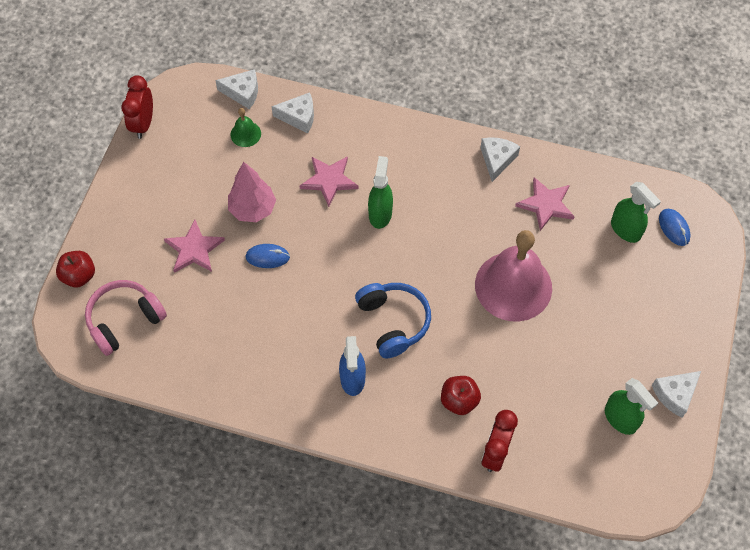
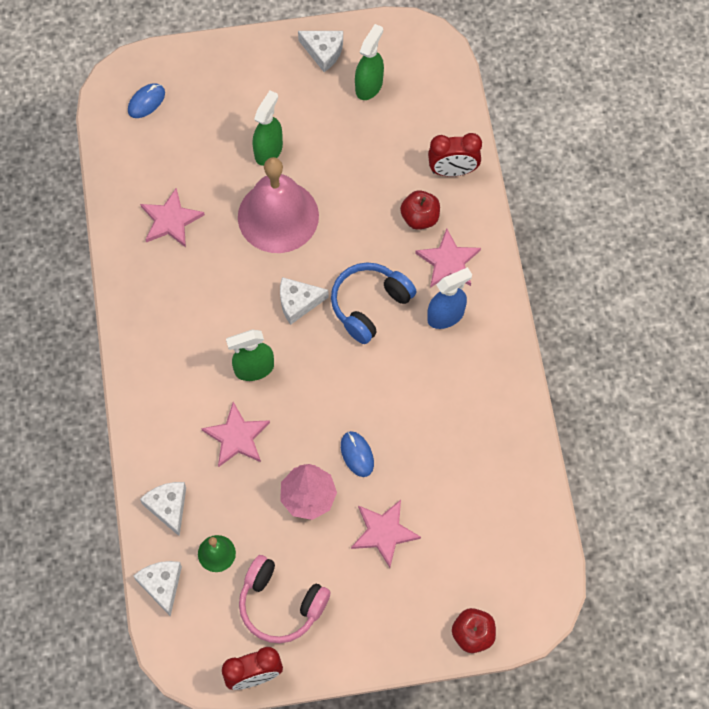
camera: 115 degrees left, 5 degrees up
(125, 320) = (497, 558): pink headphones -> pink headphones (281, 604)
(404, 405) = (448, 261): none -> pink star
(497, 160) = (136, 284): white cheese -> white cheese (298, 302)
(625, 230) = (167, 141): green spray bottle -> green spray bottle (268, 150)

